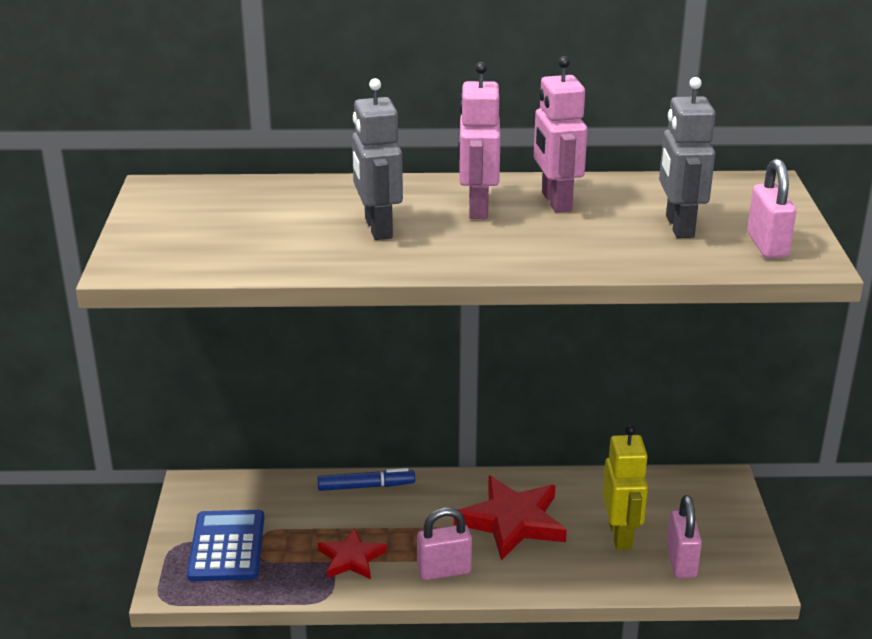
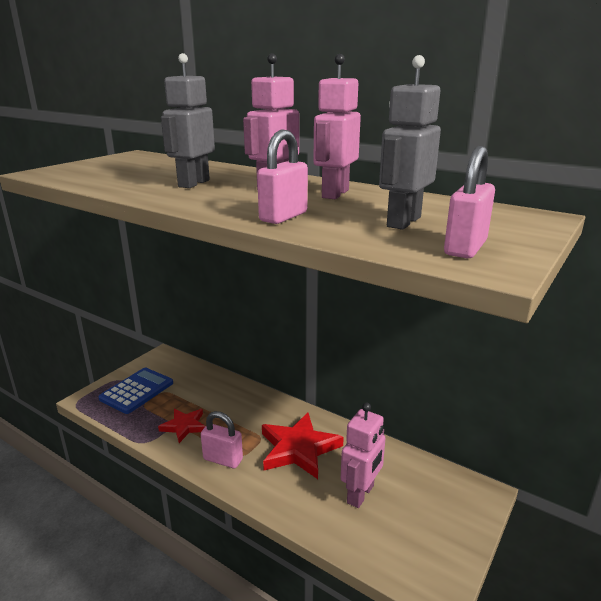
camera: 35 degrees right, 5 degrees down
(366, 486) = (241, 390): blue marker -> none
(621, 535) = (361, 494): yellow robot -> pink robot
(681, 562) = (386, 538): pink padlock -> pink padlock (283, 217)

